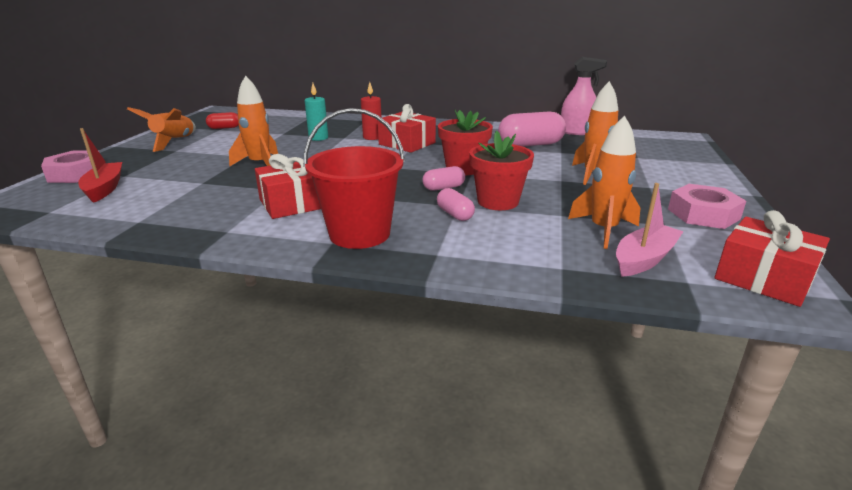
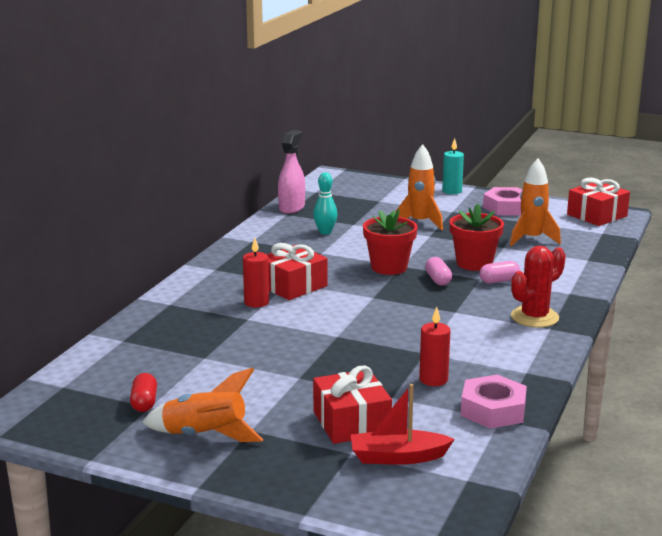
camera: 80 degrees left, 5 degrees down
(76, 174) = (332, 491): pink nut -> pink nut (493, 410)
(225, 194) = (433, 379): none -> red candle
(260, 164) = (337, 366): orange rocket -> none
(293, 203) = (465, 344): red gift -> red gift (351, 422)
(318, 138) = (242, 334): turquoise candle -> turquoise candle (452, 191)
(359, 234) = (534, 317): red bucket -> red cactus
(530, 145) = (325, 232): pink capsule -> turquoise bowling pin
(644, 259) = (575, 237): pink boat -> none

